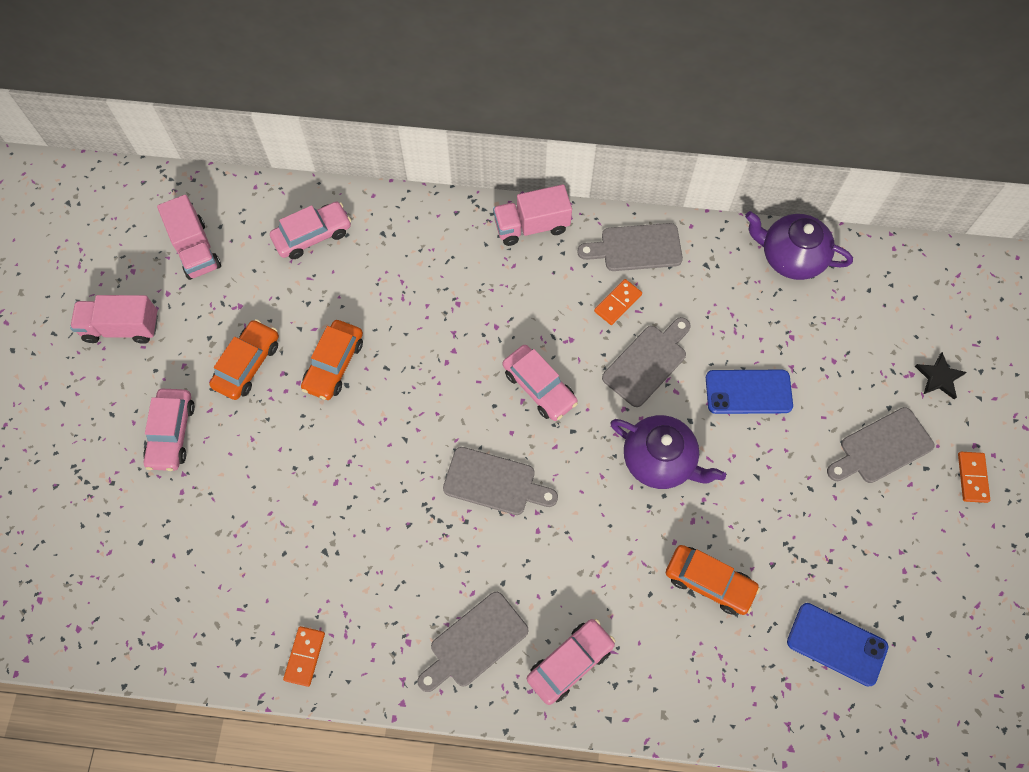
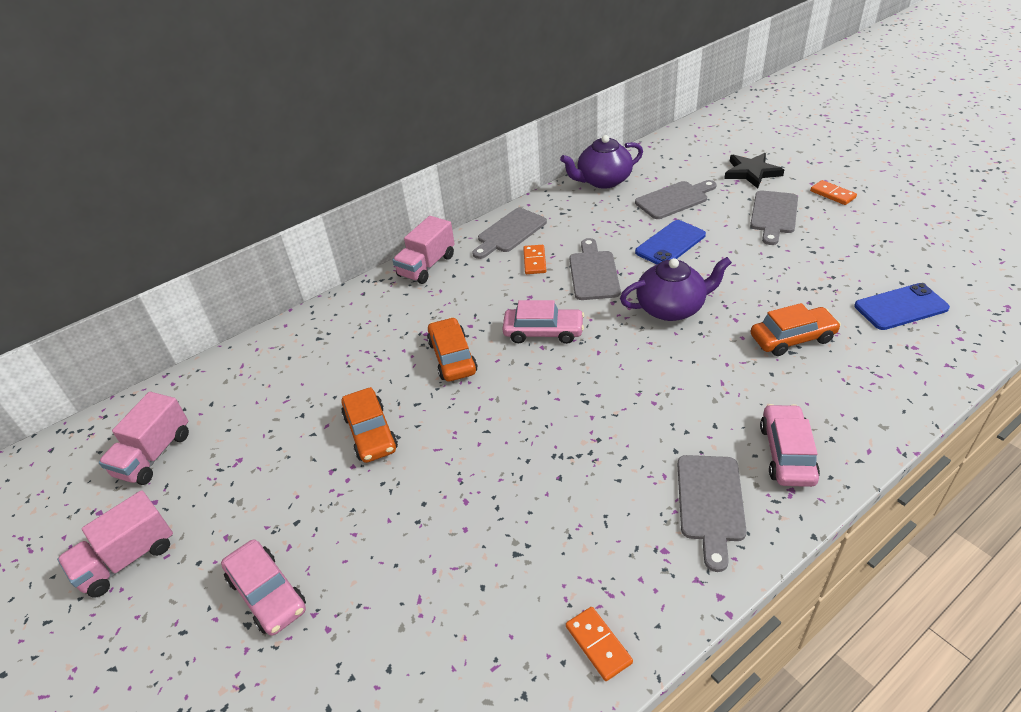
camera: 40 degrees left, 25 degrees down
(196, 249) = (154, 455): pink truck -> pink truck turned 90 degrees clockwise
(247, 364) = (291, 489): orange car -> orange car (452, 357)
(312, 235) = (259, 376): pink car -> none
(494, 482) = (586, 401): grey cutting board -> grey cutting board (674, 199)
(939, 377) = (751, 172): black star -> black star, size x1.50

